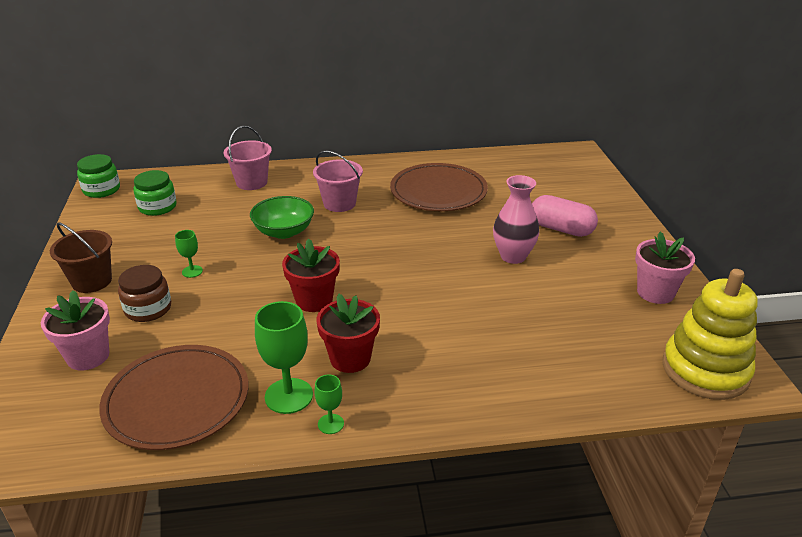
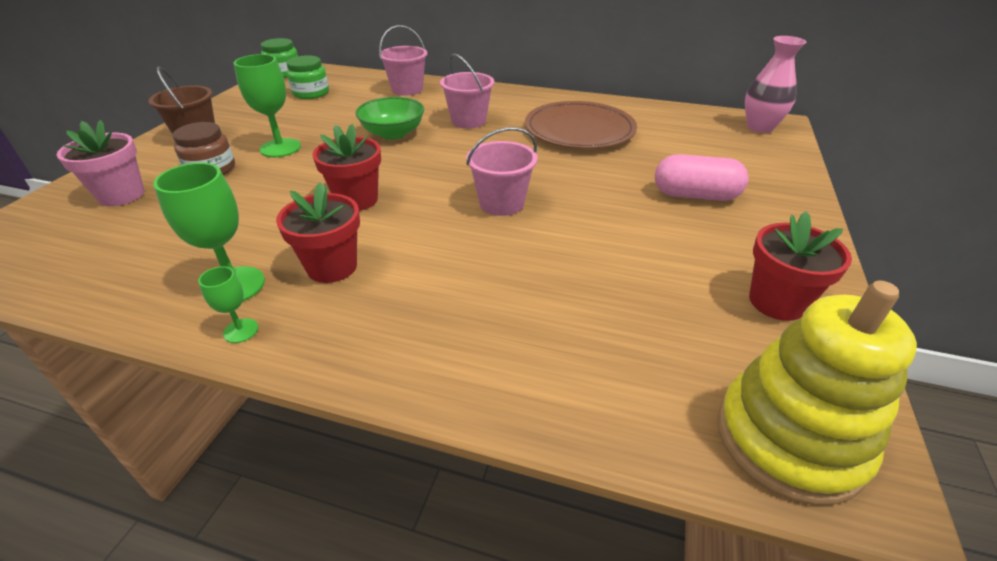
camera: 25 degrees right, 5 degrees up
(177, 400) = (139, 256): brown plate -> none
(192, 271) = (280, 148): green goblet -> green goblet, size x1.90
(431, 272) = (501, 203): none -> pink bucket
(513, 256) = (610, 210): pink vase -> pink vase (759, 127)
(561, 229) = (695, 195): pink capsule -> pink capsule turned 45 degrees counterclockwise
(655, 292) = (777, 302): pink flower pot -> red flower pot

